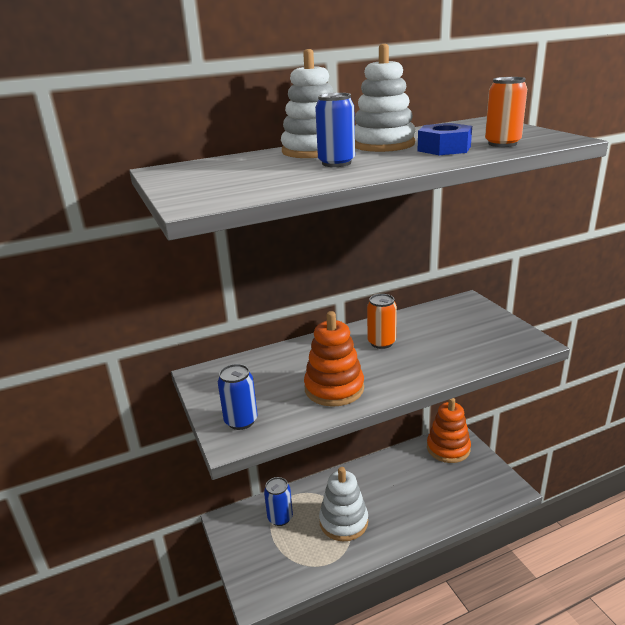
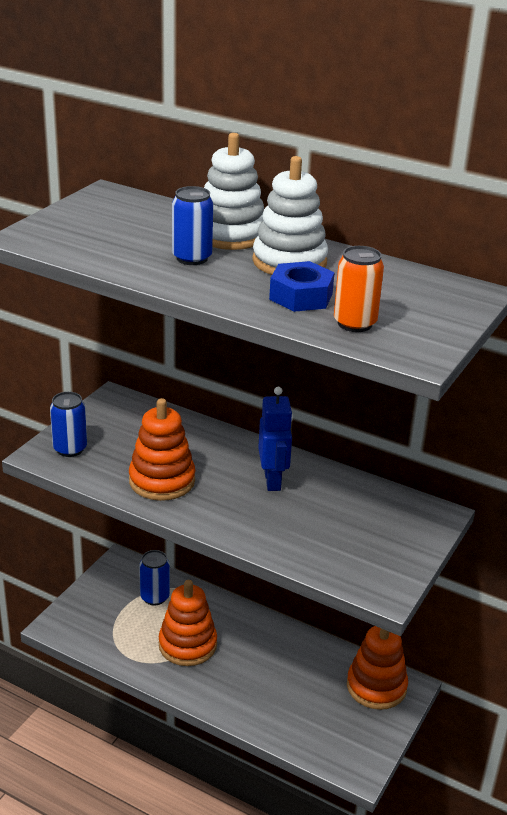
camera: 50 degrees right, 5 degrees up
(343, 522) = (187, 645): white stacking toy -> orange stacking toy
(381, 342) = (273, 481): orange can -> blue robot

